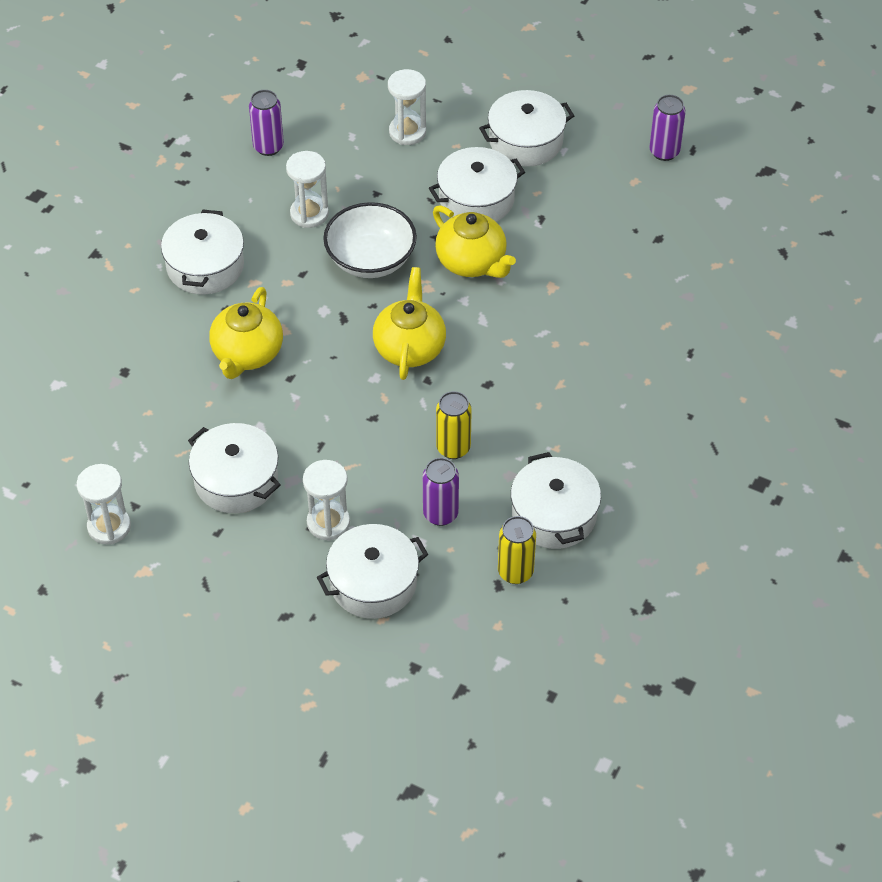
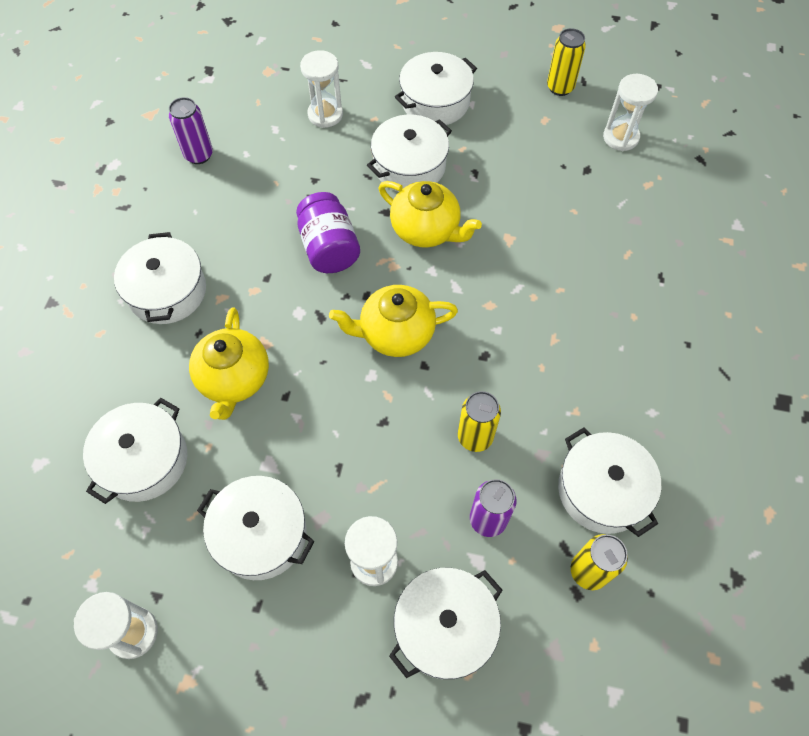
camera: 15 degrees left, 10 degrees up
(149, 401) = (144, 460): none -> white pot
(309, 214) = (256, 214): white hourglass -> white hourglass (620, 137)
(370, 259) = (329, 248): white bowl -> purple jar
(409, 347) = (395, 333): yellow teapot -> yellow teapot turned 90 degrees counterclockwise
(664, 152) = (560, 87): purple can -> yellow can

